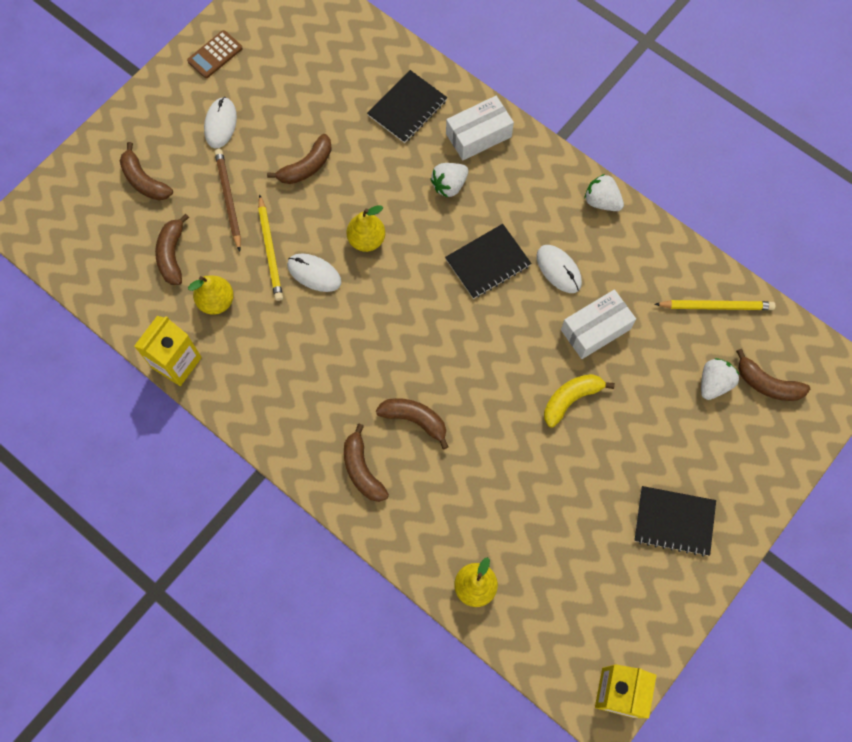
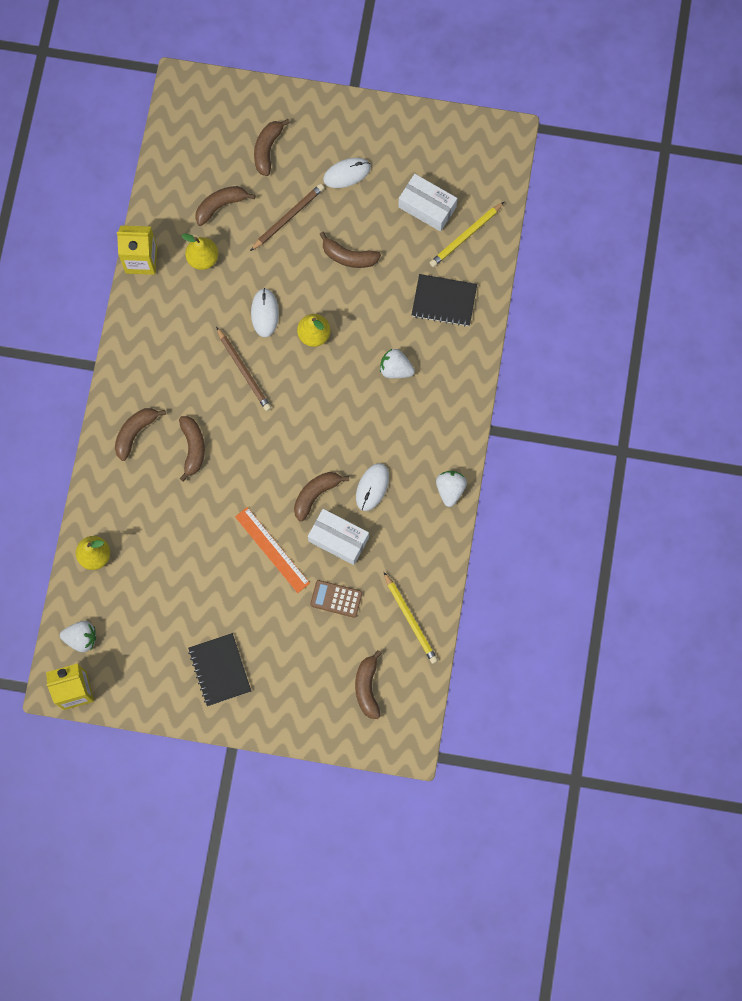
camera: 60 degrees right, 5 degrees up
(215, 55) = (403, 133): brown calculator -> brown calculator (336, 599)
(270, 250) = (265, 271): yellow pencil -> yellow pencil (466, 236)
(362, 325) = (243, 371): none -> brown pencil
(478, 135) = (452, 367): white box -> white box (427, 207)
(488, 262) = (347, 432): black notebook -> none
(536, 326) = (315, 494): none -> brown banana
(571, 399) = (272, 550): yellow banana -> orange ruler
(713, 383) = (345, 647): white strawberry -> white strawberry (81, 638)

